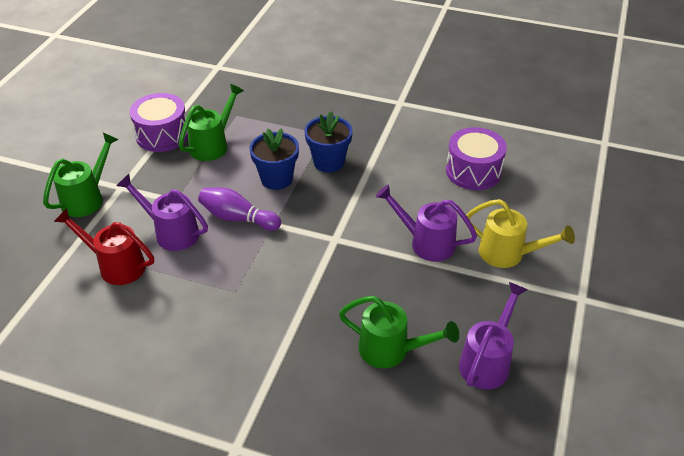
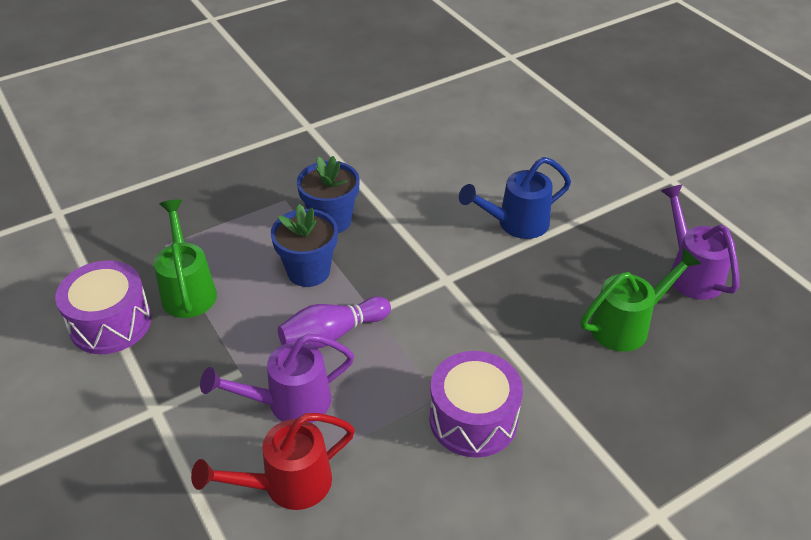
camera: 50 degrees left, 0 degrees up
(87, 198) = (132, 455): green watering can -> none
(426, 243) = (516, 224): purple watering can -> blue watering can
(473, 171) = (458, 142): purple drum -> purple drum (473, 419)
(508, 254) = (581, 186): yellow watering can -> none

